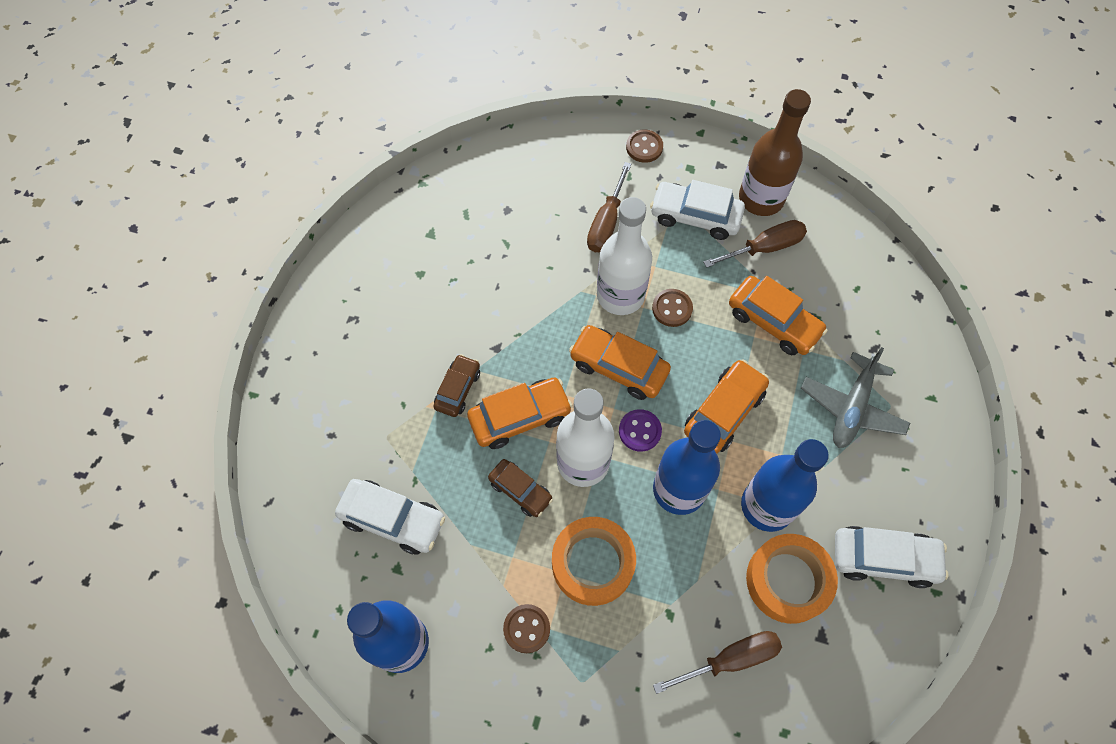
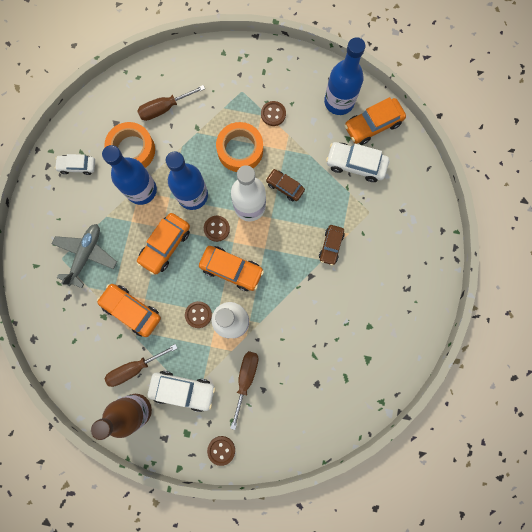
camera: 175 degrees right, 15 degrees up
(520, 417) = (290, 231): orange car -> orange car (373, 125)
(640, 431) = (216, 229): purple button -> brown button
(883, 559) = (77, 166): white car -> white car, size x0.64

